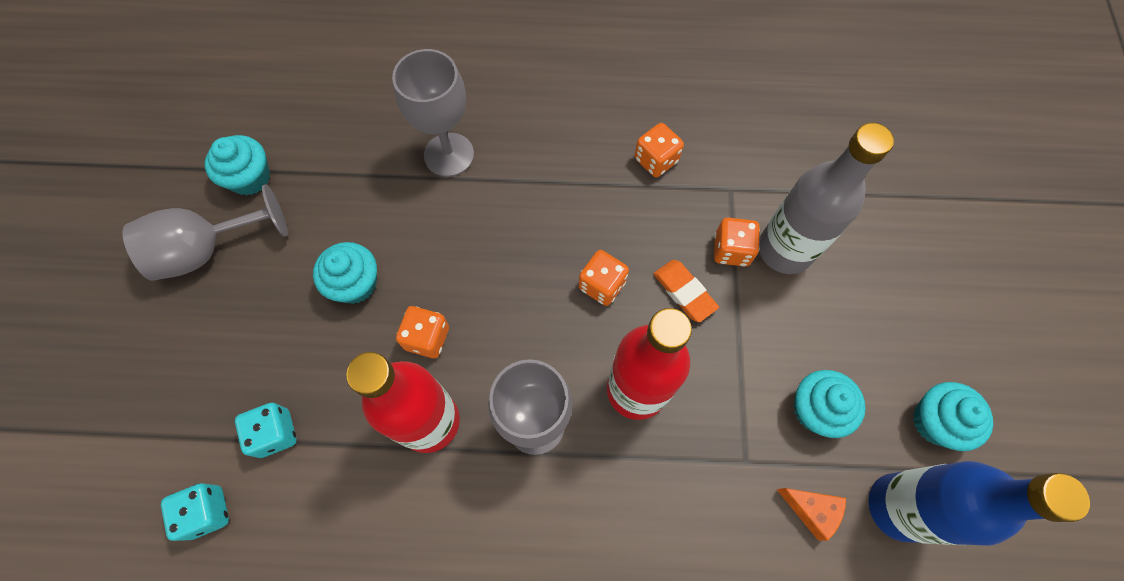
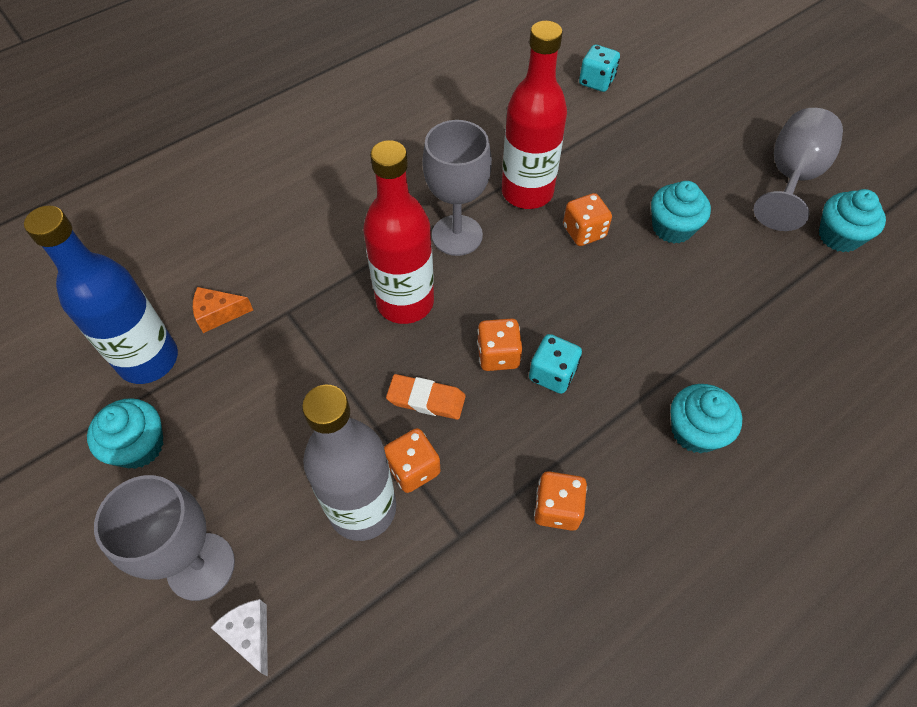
camera: 140 degrees right, 10 degrees down
(275, 433) = (609, 129): turquoise dice -> turquoise dice (552, 374)
(449, 155) = (733, 366): grey goblet -> grey goblet (201, 566)
(816, 409) = (251, 384): turquoise cupcake -> turquoise cupcake (695, 431)
(903, 227) = (250, 635): none -> white cheese

